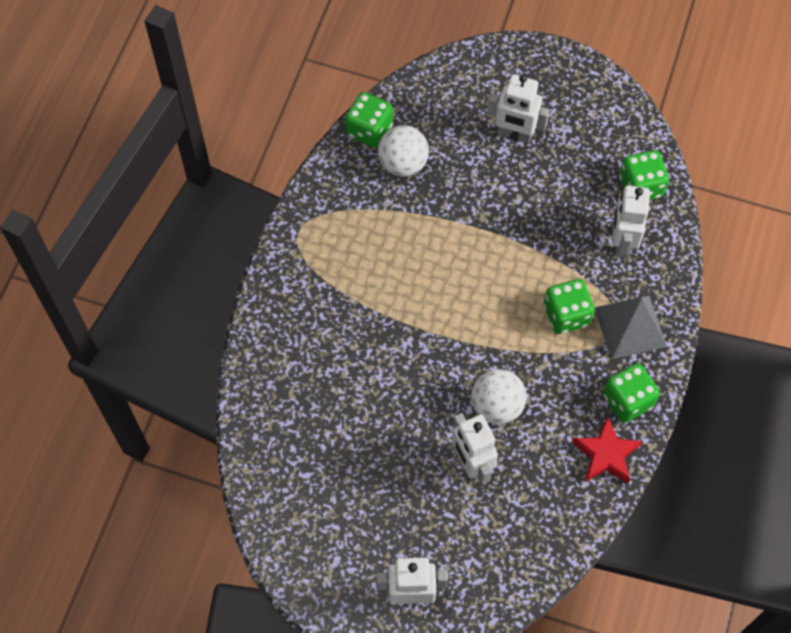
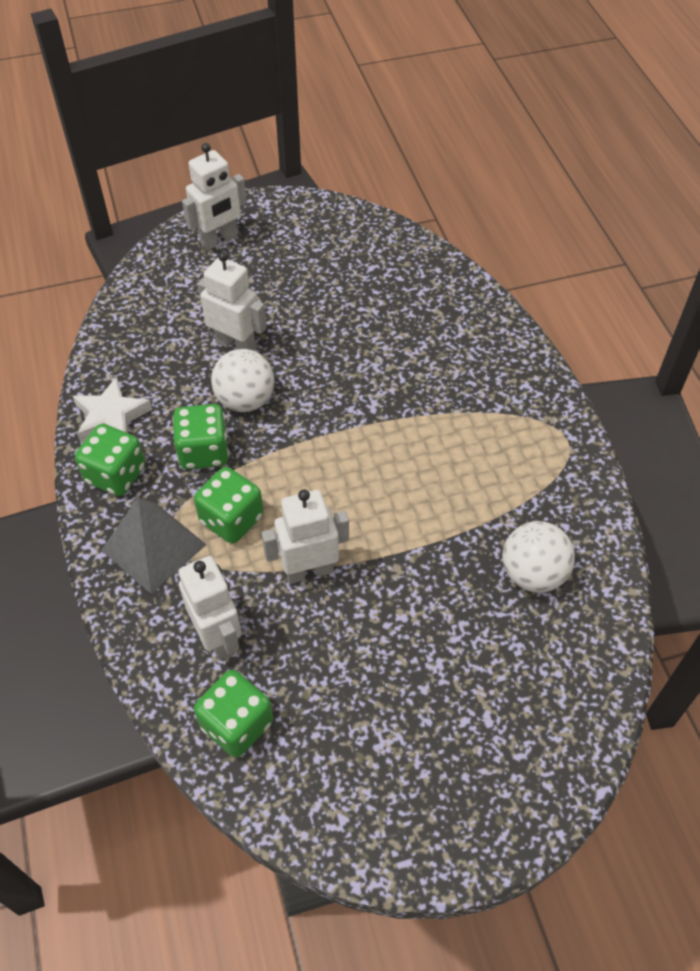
camera: 145 degrees right, 10 degrees down
(369, 130) = (604, 588): green dice -> green dice (204, 451)
(514, 134) = (438, 694): white robot -> white robot (309, 571)
(606, 454) = (111, 417): red star -> white star

